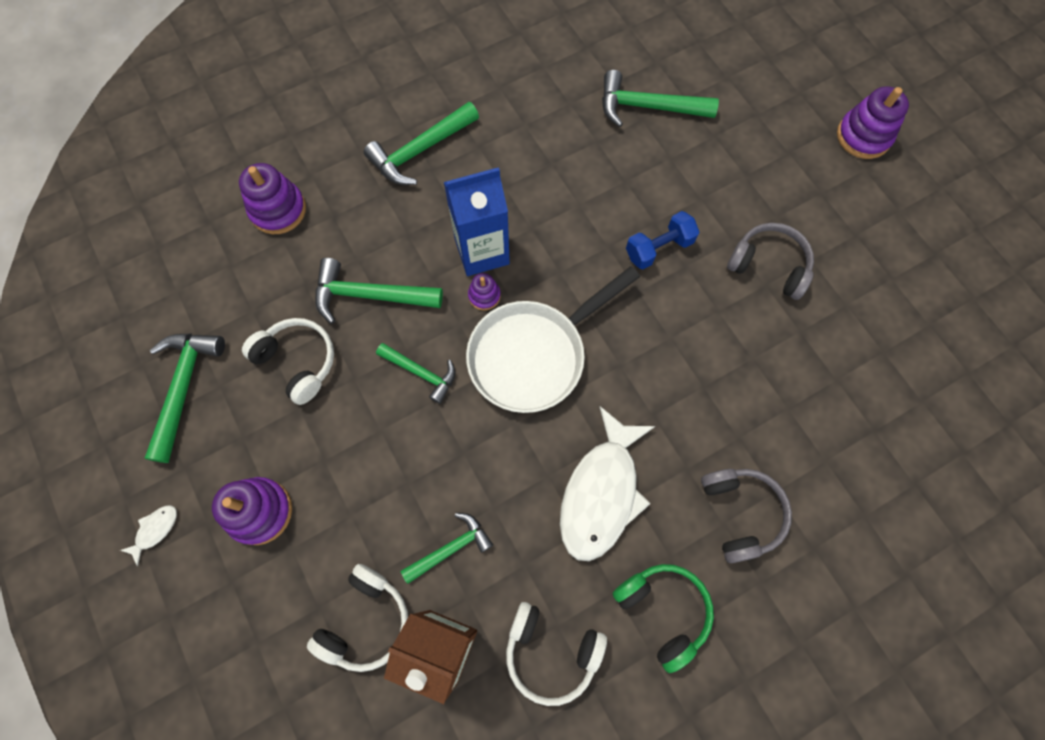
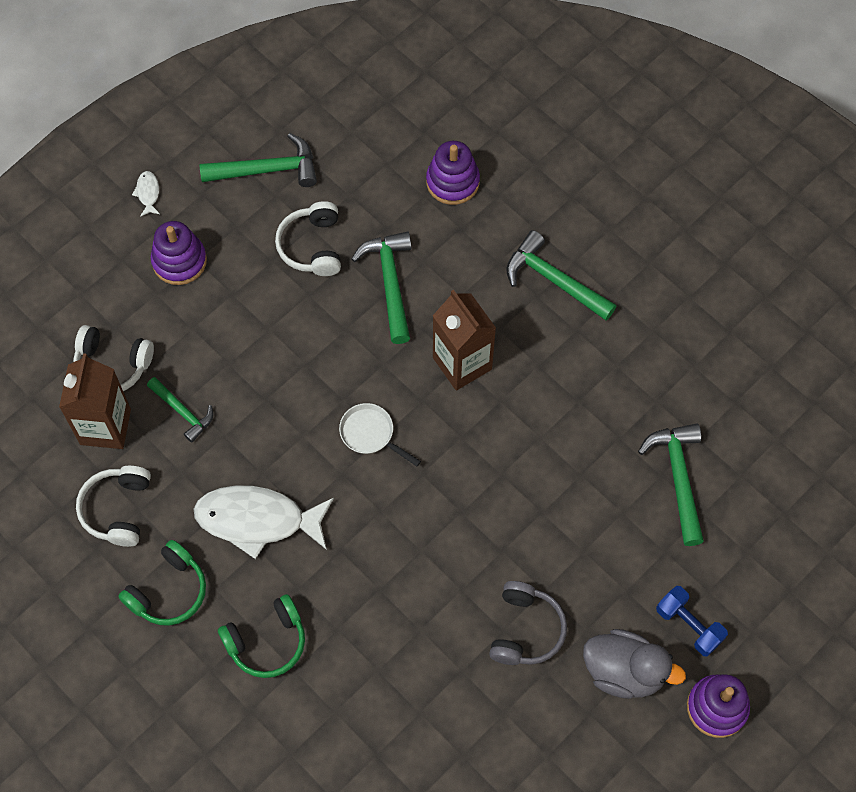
camera: 75 degrees right, 5 degrees down
(155, 530) = (148, 193): white fish -> white fish turned 120 degrees counterclockwise
(298, 362) = (312, 246): white headphones -> white headphones turned 150 degrees clockwise
(421, 373) = (328, 346): green hammer -> none
(482, 251) = (462, 363): blue carton -> brown carton
(484, 296) = (417, 377): purple stacking toy -> none
(534, 355) = (370, 434): white pan -> white pan, size x0.50
(659, 248) = (513, 521): blue dumbbell -> blue dumbbell (689, 625)
(740, 513) = (267, 642): grey headphones -> green headphones
(821, 196) = (624, 671): none -> grey duck

